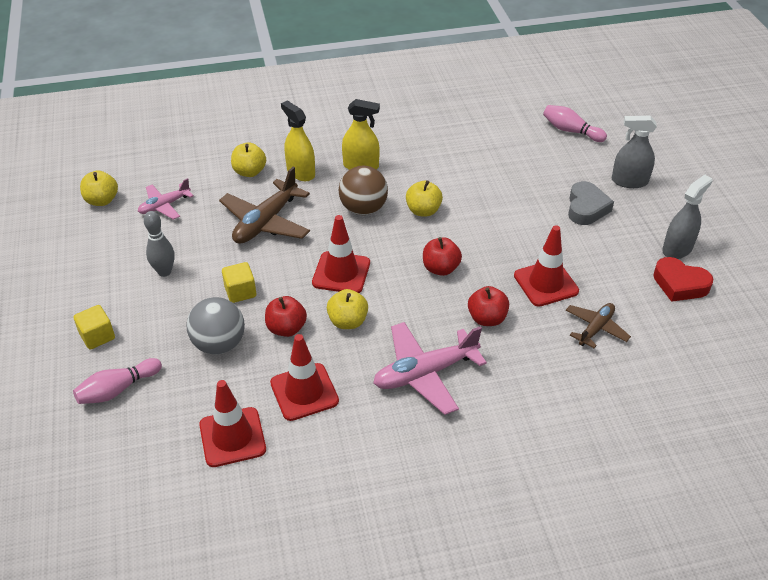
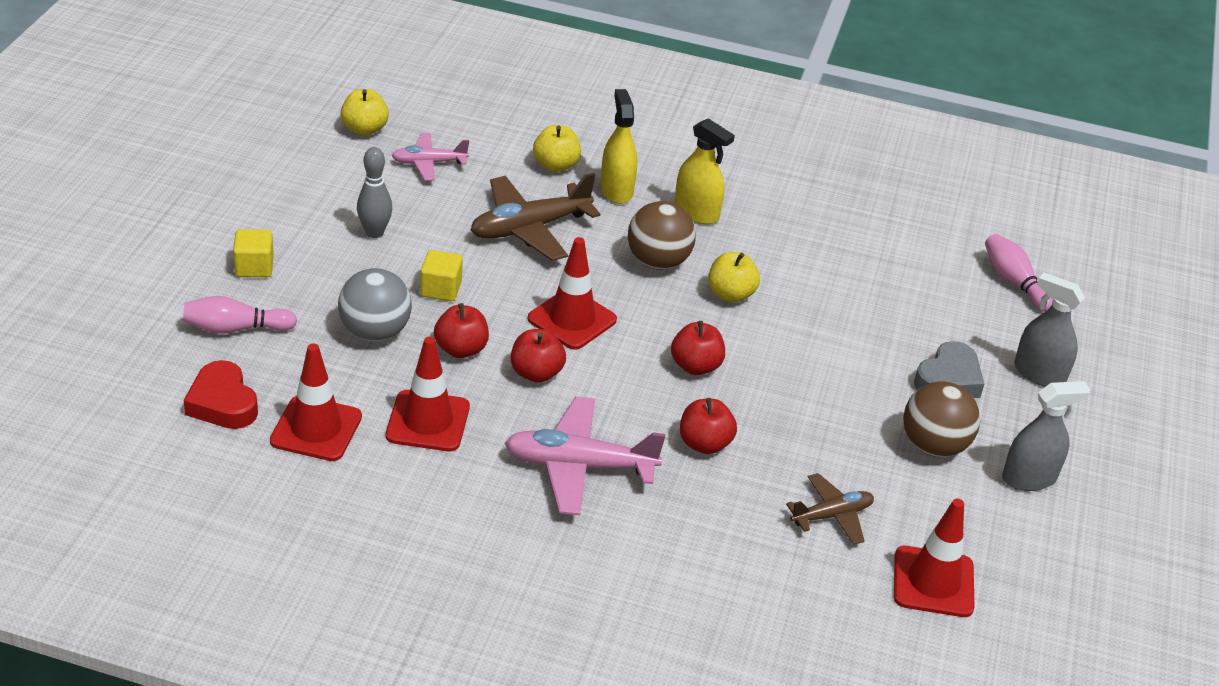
camera: 25 degrees right, 5 degrees down
(348, 321) = (536, 373): yellow apple -> red apple
(546, 283) = (814, 439): red traffic cone -> red traffic cone (933, 582)
(612, 254) = (933, 446): none -> brown ball
(680, 284) = (992, 518): red heart -> red heart (222, 403)

